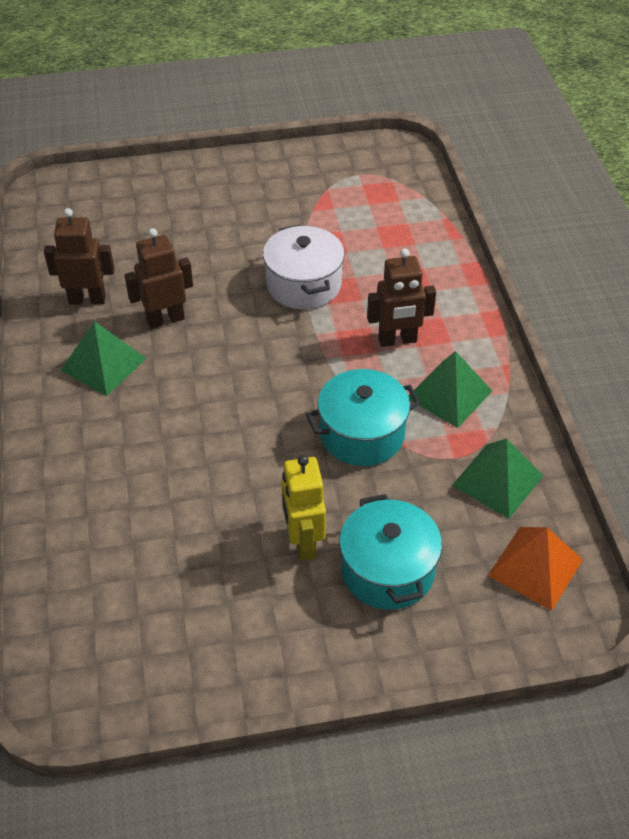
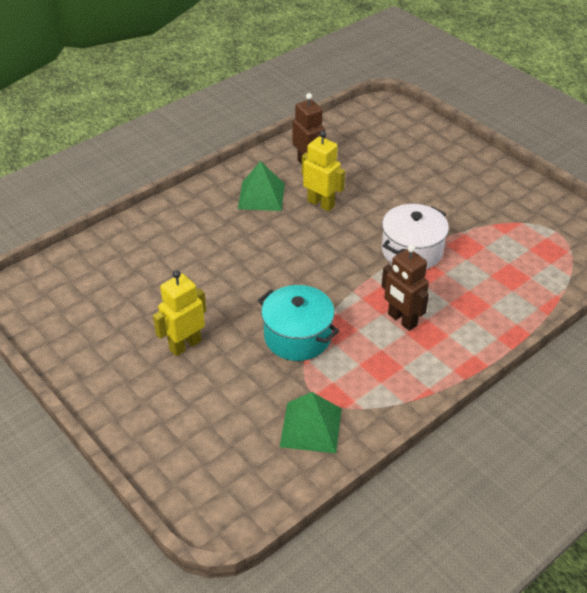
camera: 60 degrees right, 5 degrees down
(165, 319) = (321, 203): brown robot -> yellow robot
(387, 570) = (189, 396): turquoise pot -> none
(449, 394) = (373, 368): green pyramid -> none
(535, 567) = (244, 478): orange pyramid -> none

